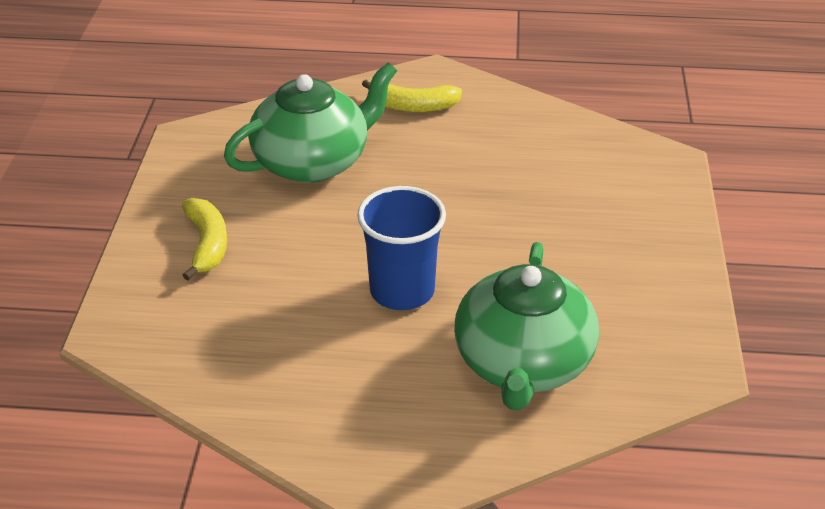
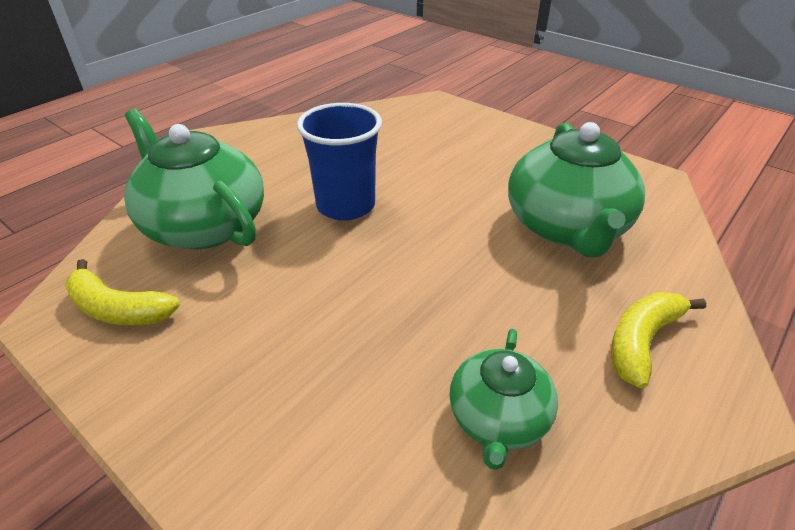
camera: 125 degrees right, 0 degrees up
(207, 244) = (490, 148): yellow banana -> yellow banana (118, 309)
(529, 137) = (498, 419): none -> green teapot

